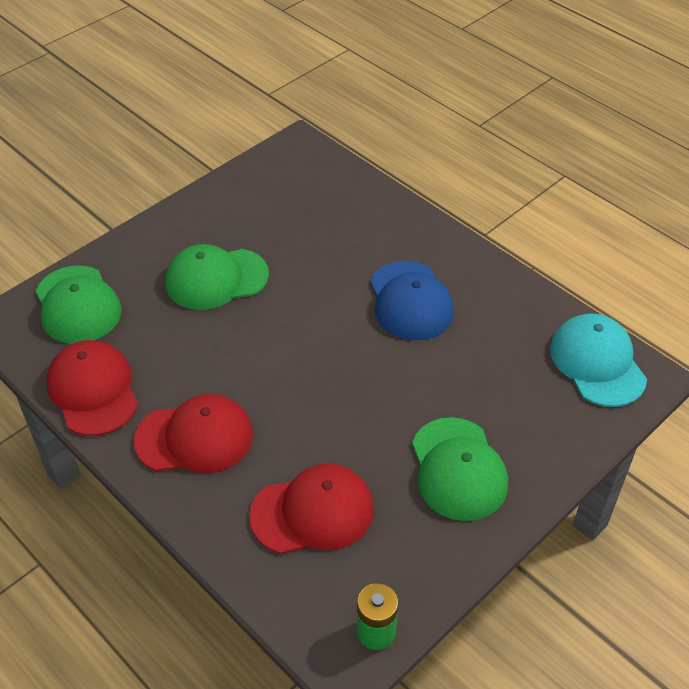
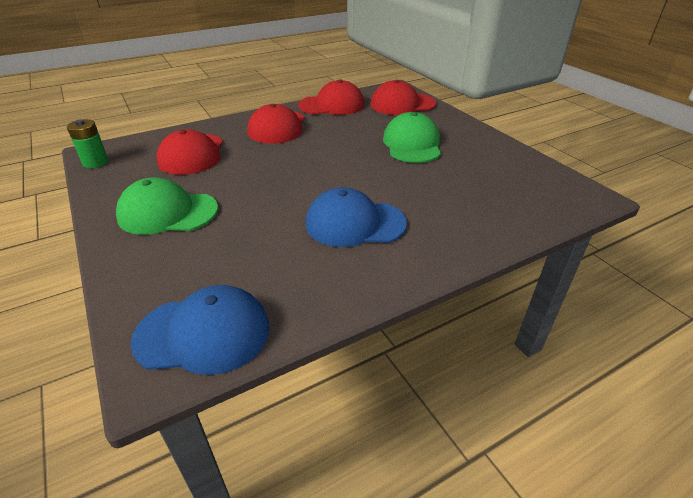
camera: 105 degrees right, 10 degrees down
(77, 305) = (402, 104): green cap -> red cap
(597, 363) = (203, 333): turquoise cap -> blue cap

